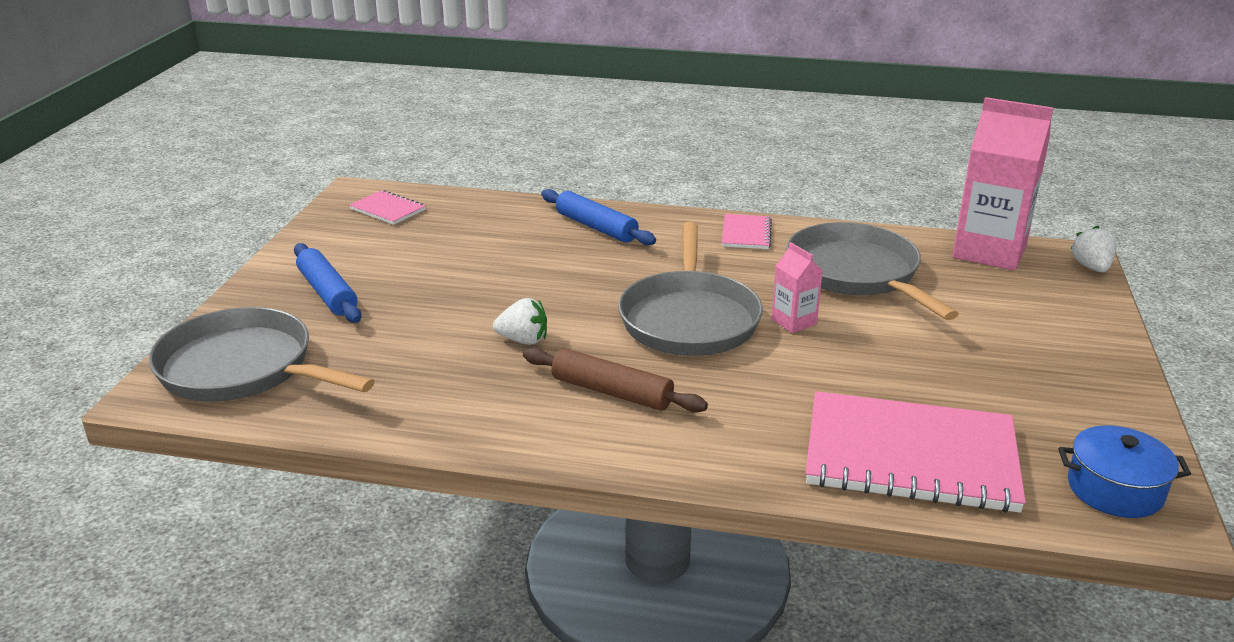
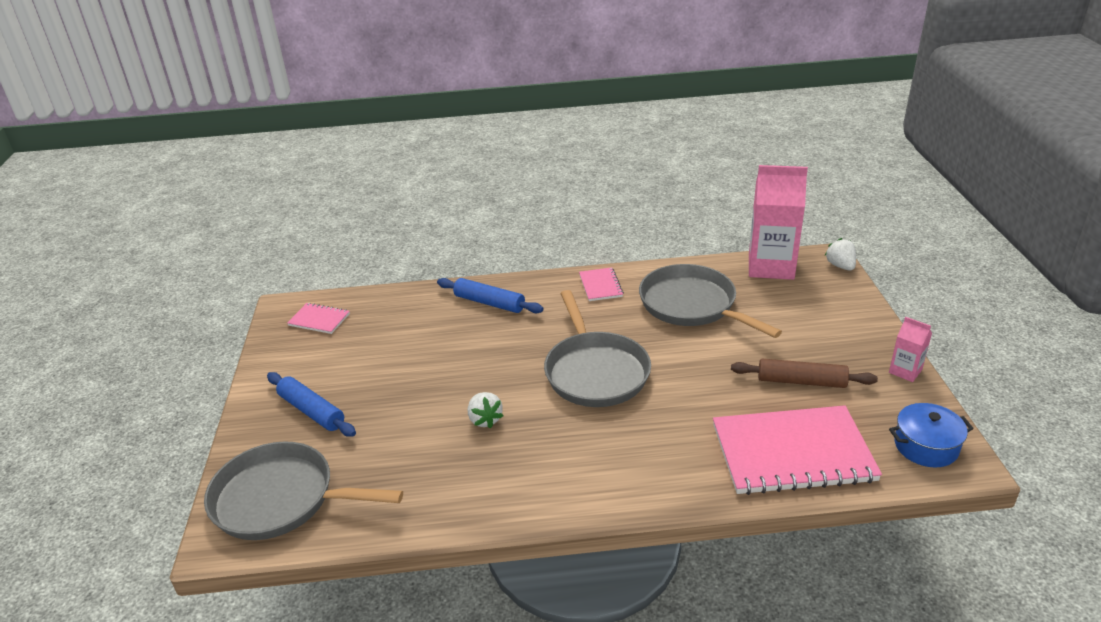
camera: 15 degrees left, 5 degrees up
(523, 340) = (485, 419): white strawberry -> white strawberry turned 75 degrees clockwise
(612, 392) = (570, 450): brown rolling pin -> brown rolling pin (801, 381)
(793, 322) = (668, 357): pink carton -> pink carton (905, 371)

